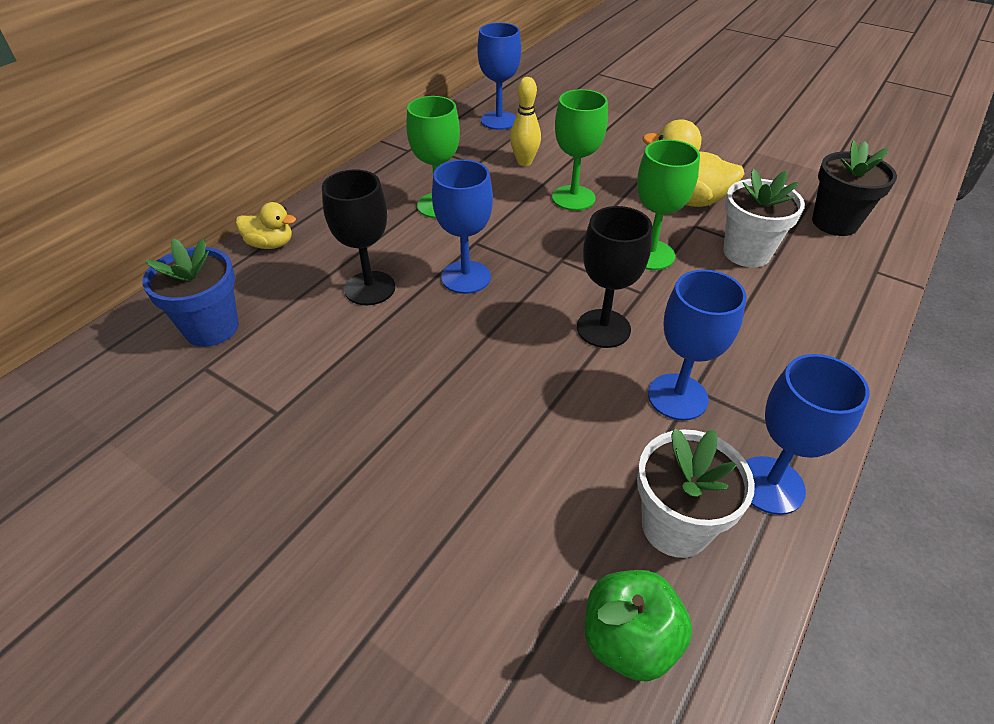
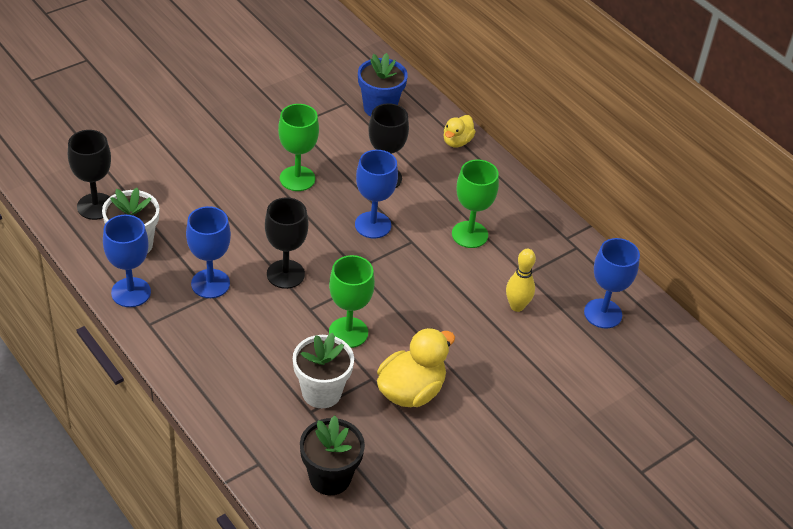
camera: 105 degrees right, 0 degrees up
(573, 198) = (445, 317): green goblet -> green goblet (297, 178)
(629, 639) = (95, 206): green apple -> black goblet

